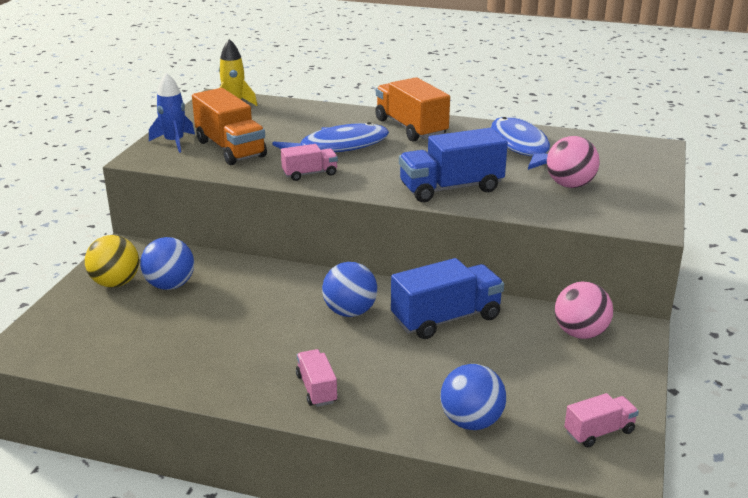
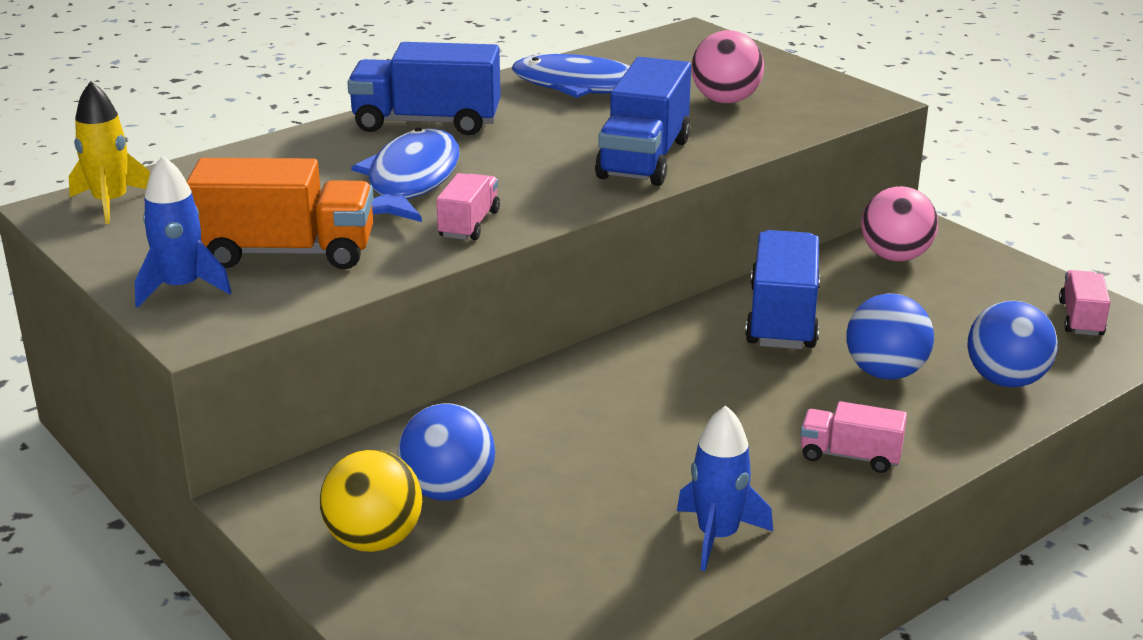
camera: 55 degrees left, 0 degrees up
(196, 371) = (717, 536): none -> blue rocket
(350, 312) = (695, 373): blue ball -> blue ball (885, 373)
(411, 128) = (427, 123): orange truck -> blue truck

